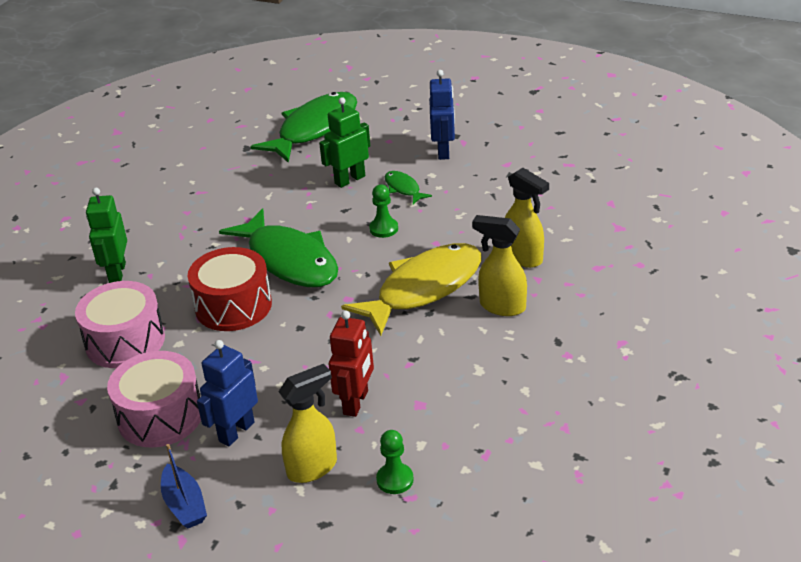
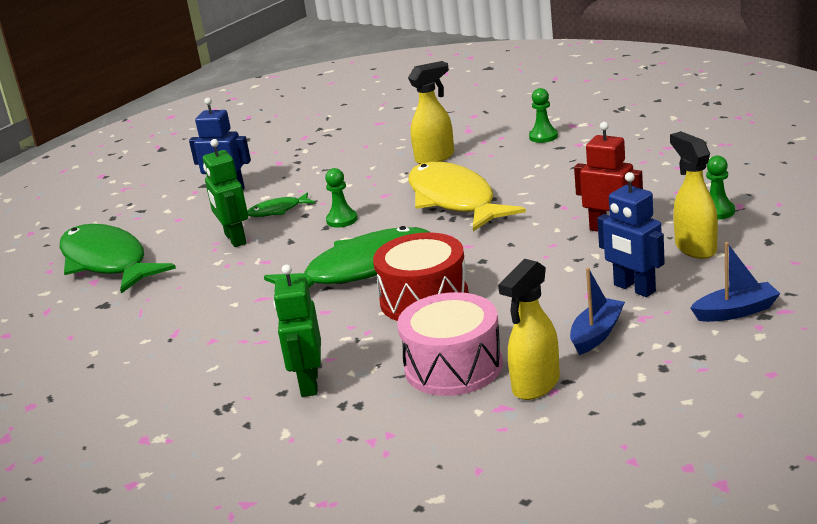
camera: 75 degrees left, 10 degrees down
(117, 273) = (309, 383): green robot -> green robot turned 75 degrees clockwise
(160, 416) = (596, 334): pink drum -> blue boat
(501, 306) = (501, 167): yellow spray bottle -> yellow spray bottle (535, 385)
(585, 325) = (543, 136): none -> green pawn

